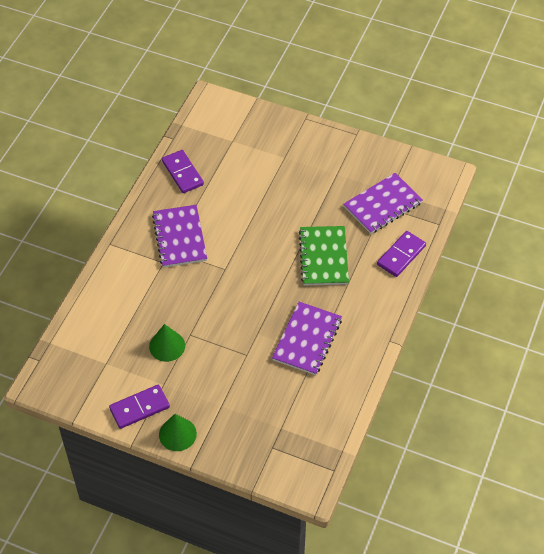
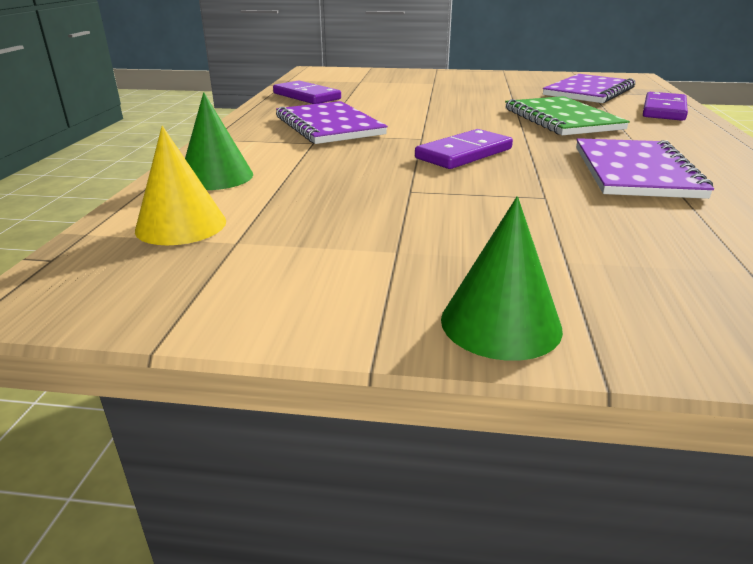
camera: 15 degrees left, 25 degrees down
(86, 345) = (181, 225): none -> yellow cone
(139, 408) = (357, 293): purple domino -> purple domino (464, 154)
(167, 346) = (371, 206): green cone -> green cone (216, 177)

